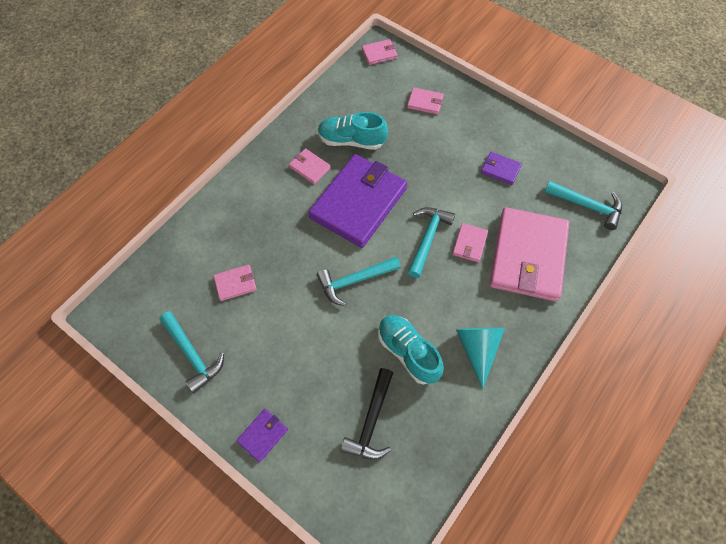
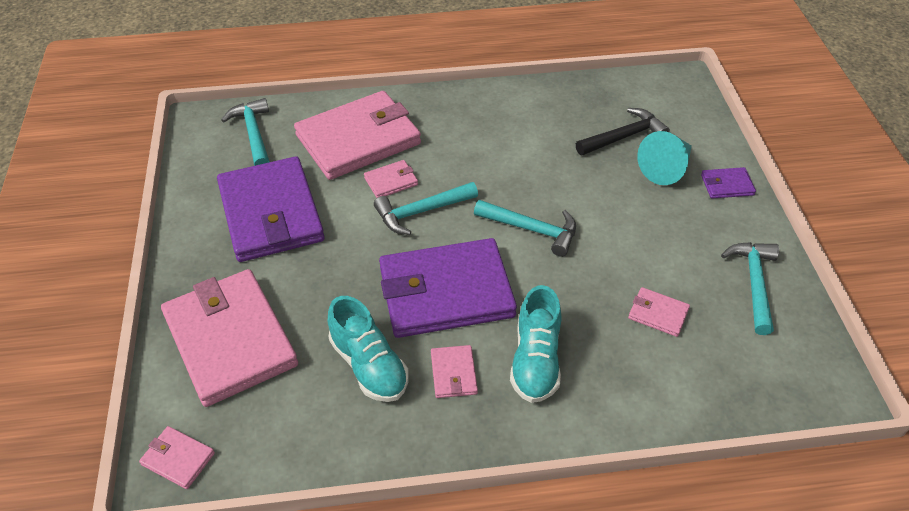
camera: 135 degrees left, 15 degrees down
(408, 352) = (545, 153): turquoise shoe -> turquoise shoe (535, 360)
(425, 102) = (230, 340): pink wallet -> pink wallet, size x2.40
(478, 349) = (486, 119): turquoise cone -> turquoise cone (666, 168)
(500, 169) = (271, 213): purple wallet -> purple wallet, size x2.40

